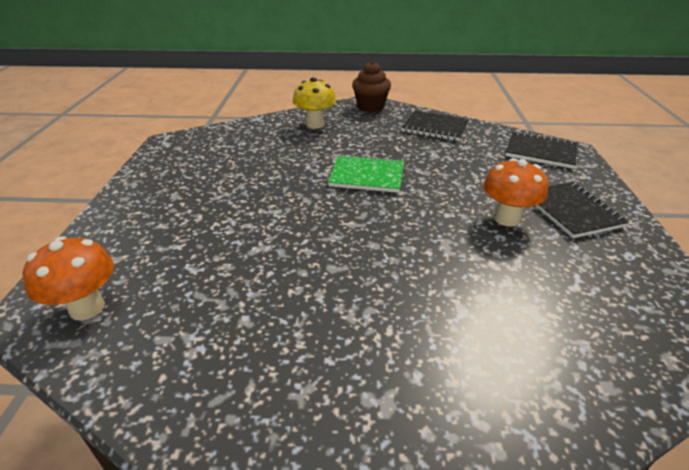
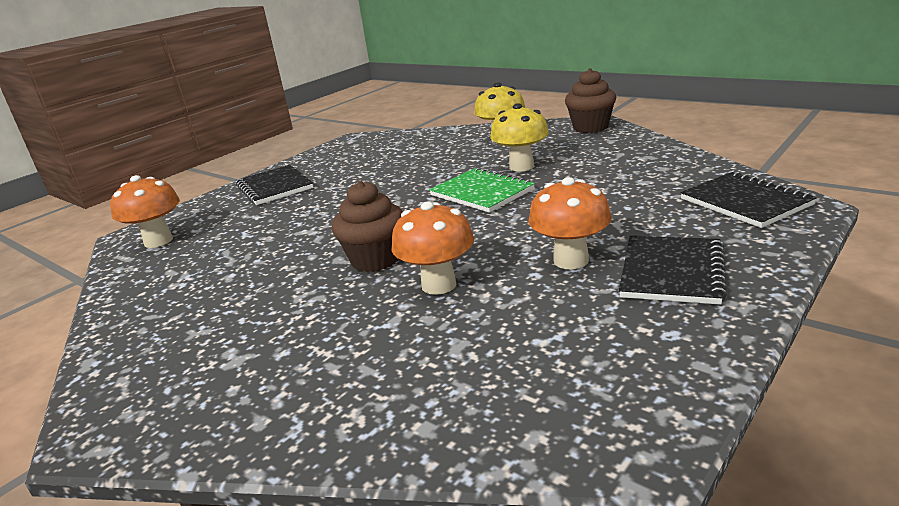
camera: 40 degrees right, 10 degrees down
(365, 147) = (521, 166): none -> yellow mushroom
(368, 259) = (375, 260): none -> brown cupcake
(435, 127) = (637, 157): black notebook -> black notebook (274, 187)
(450, 266) = (439, 285): none -> orange mushroom

